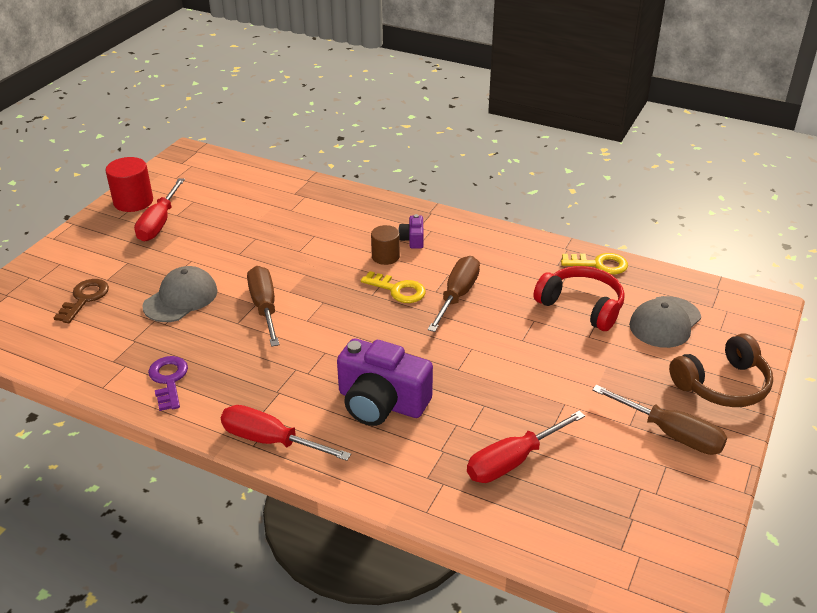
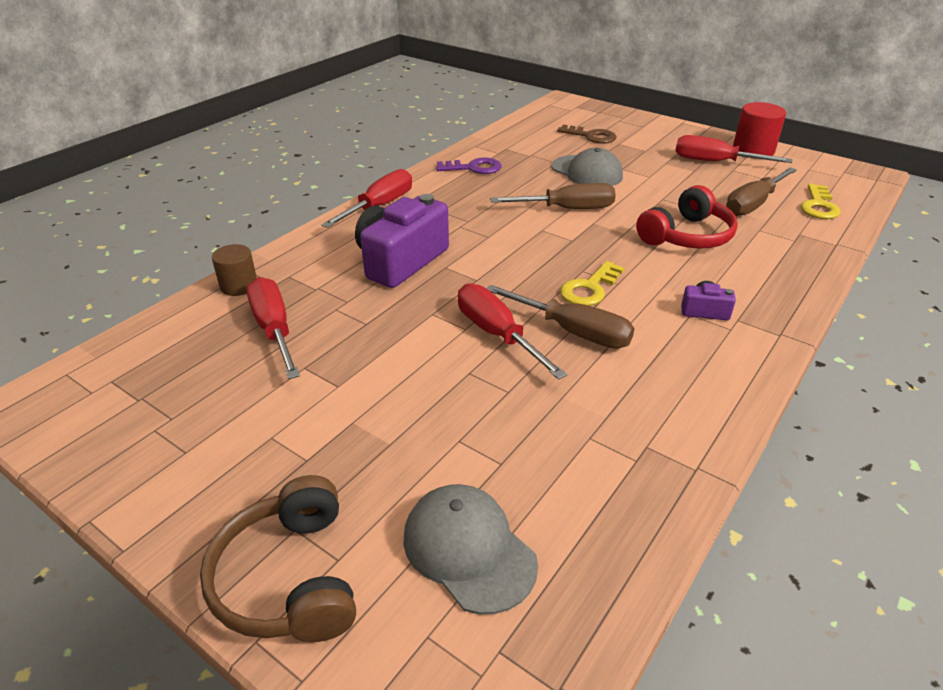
camera: 100 degrees right, 0 degrees up
(385, 256) = (662, 286): brown cylinder -> brown cylinder (239, 286)
(473, 331) = (497, 334): none -> red screwdriver
(582, 306) = (532, 450): red headphones -> red headphones (687, 236)
(599, 264) = (648, 502): yellow key -> yellow key (818, 206)
(670, 433) = (232, 474): brown screwdriver -> brown screwdriver (753, 204)

